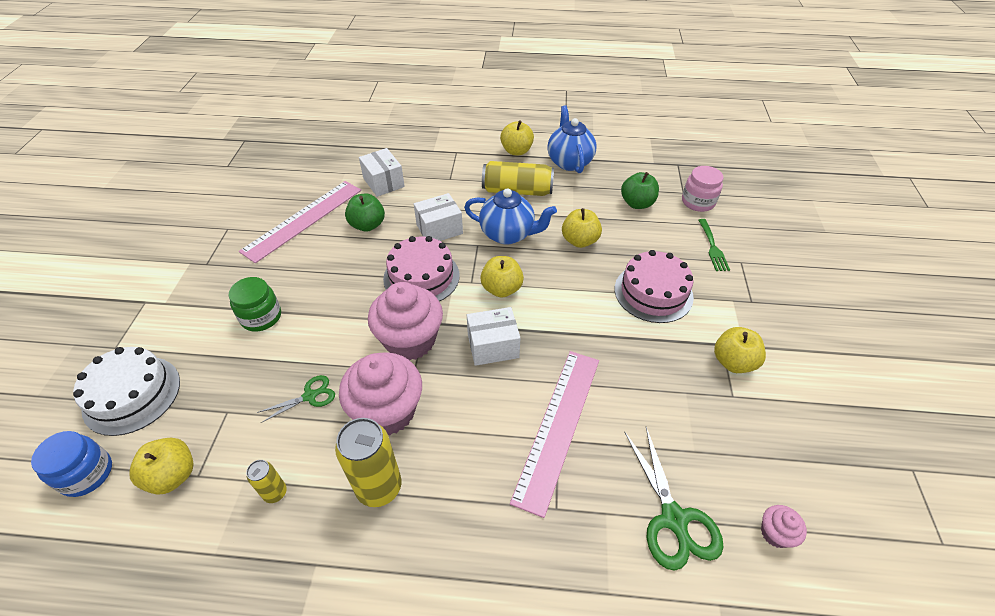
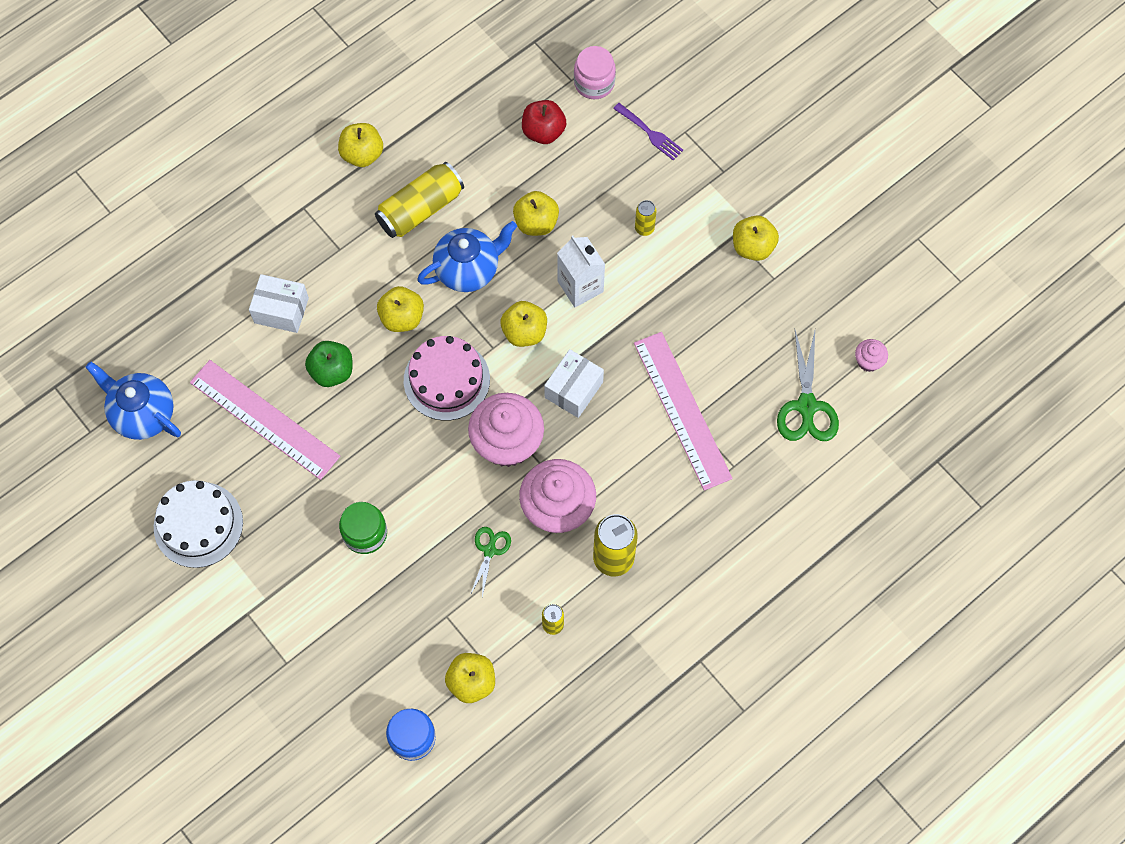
camera: 45 degrees left, 20 degrees up
(132, 394) = (358, 673): white cake -> white cake (198, 524)
(303, 220) = (264, 419): pink ruler -> pink ruler turned 45 degrees counterclockwise
(439, 229) = (402, 317): white box -> yellow apple
(569, 162) = (429, 125): blue teapot -> blue teapot (143, 414)
(569, 292) = (580, 286): none -> white carton
(637, 203) = (543, 131): green apple -> red apple
(653, 292) = (644, 228): pink cake -> yellow can
(674, 519) = (807, 407): green scissors -> green scissors turned 60 degrees clockwise
(713, 247) = (650, 133): green fork -> purple fork

